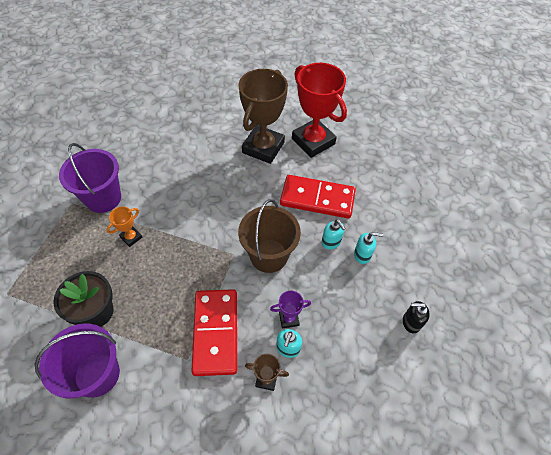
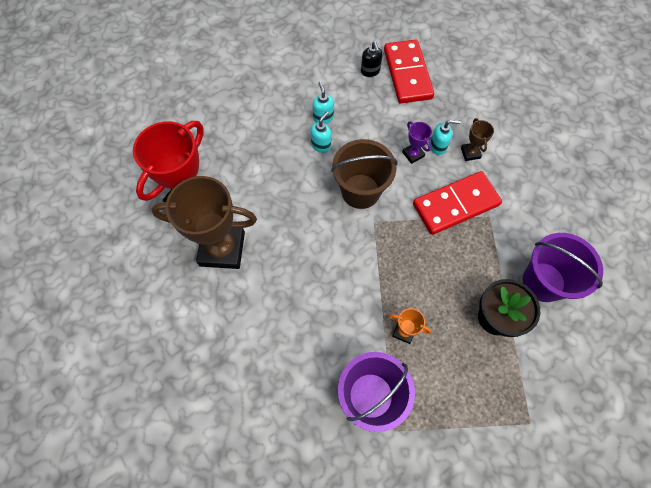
camera: 110 degrees left, 10 degrees up
(317, 199) = (274, 171): red domino -> red domino (407, 74)

